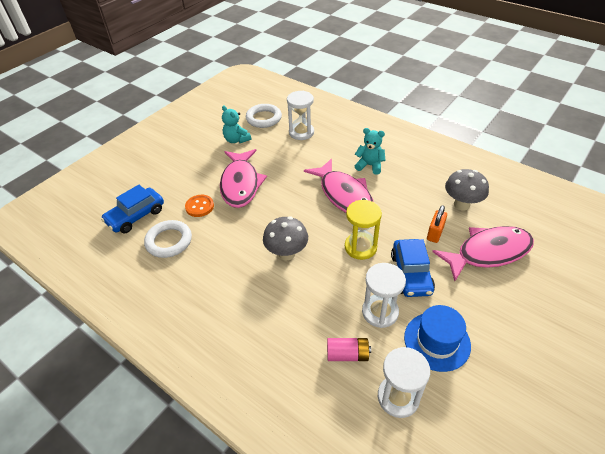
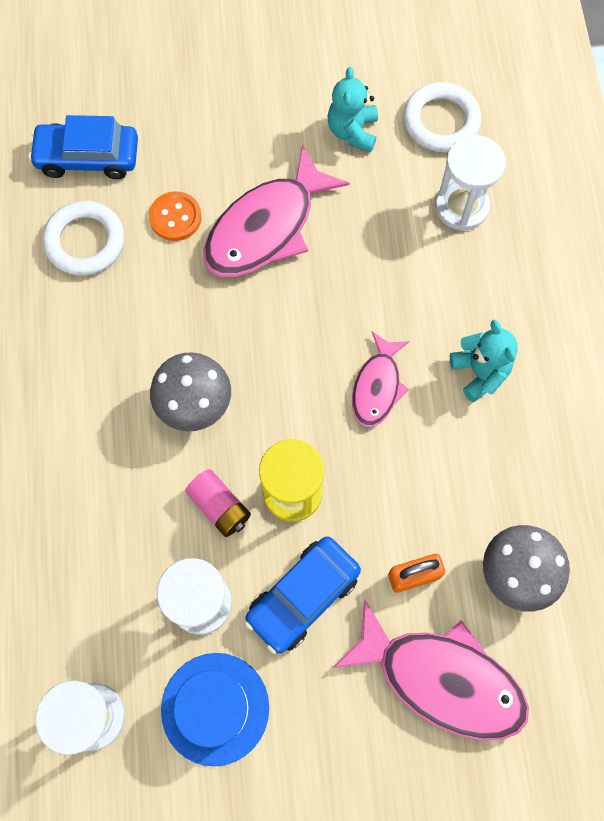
camera: 45 degrees right, 25 degrees up
(344, 194) = (377, 386): pink fish -> pink fish, size x0.57
(347, 354) = (103, 612): pink battery -> pink battery (219, 507)

